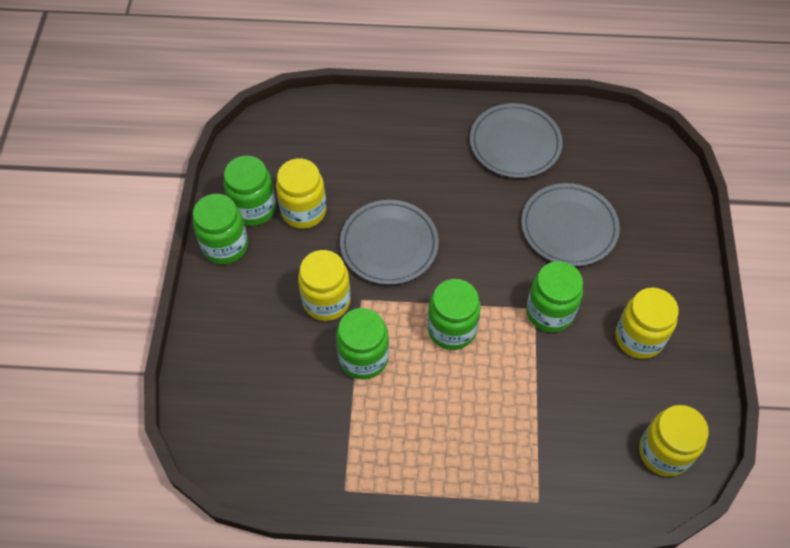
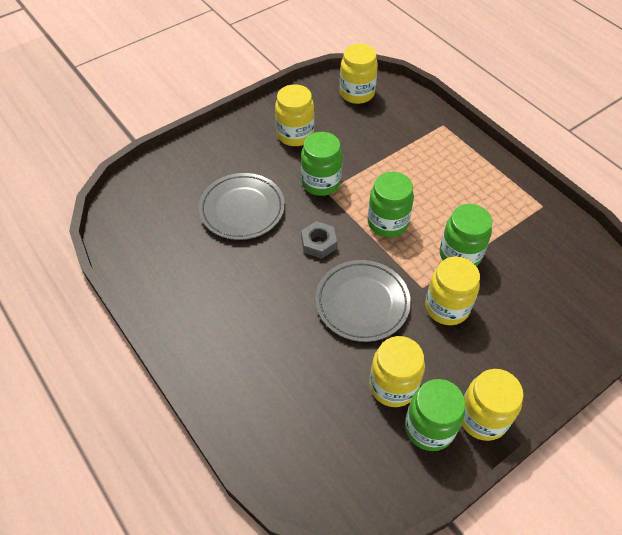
camera: 130 degrees left, 5 degrees down
(225, 246) = (482, 418): green jar -> yellow jar
(478, 258) = (318, 243): none -> grey nut
(515, 144) = (188, 285): grey plate -> none

